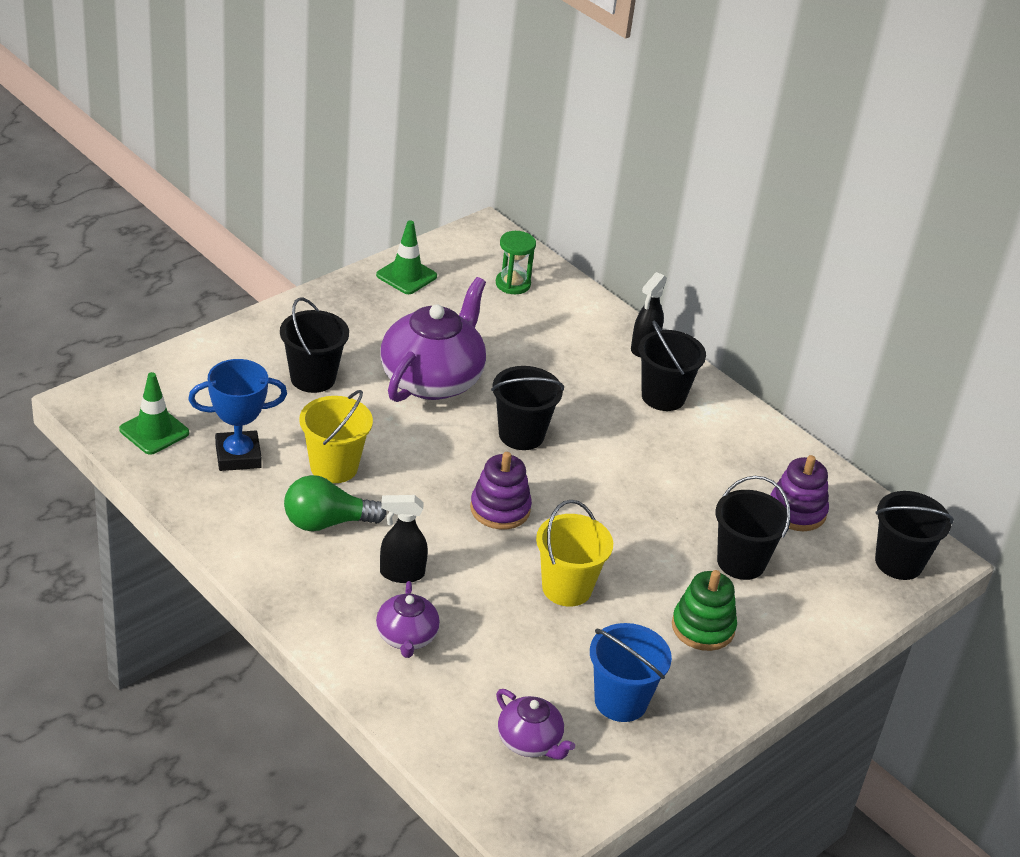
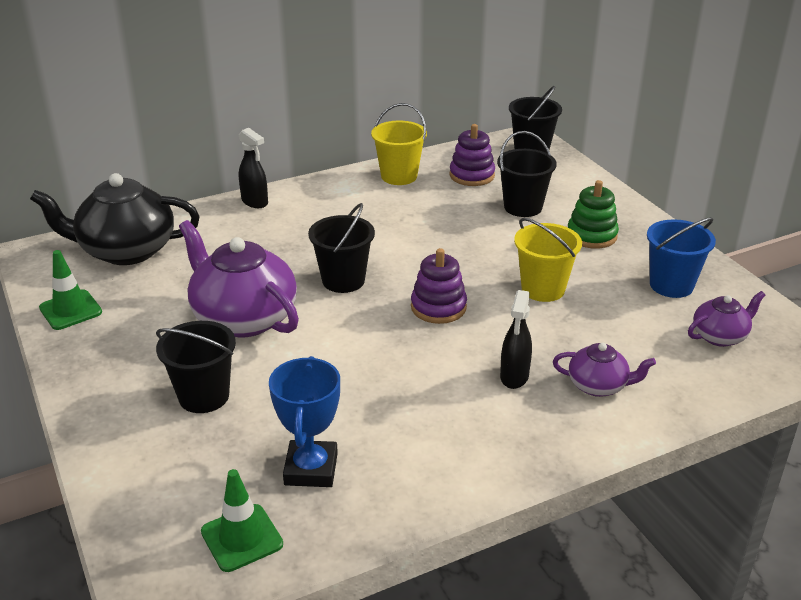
camera: 70 degrees left, 5 degrees down
(327, 522) = (434, 415): green light bulb -> none
(334, 467) = (351, 400): yellow bucket -> yellow bucket (399, 176)
(513, 284) = (126, 251): green hourglass -> black teapot
(663, 396) = (321, 204): black bucket -> none

